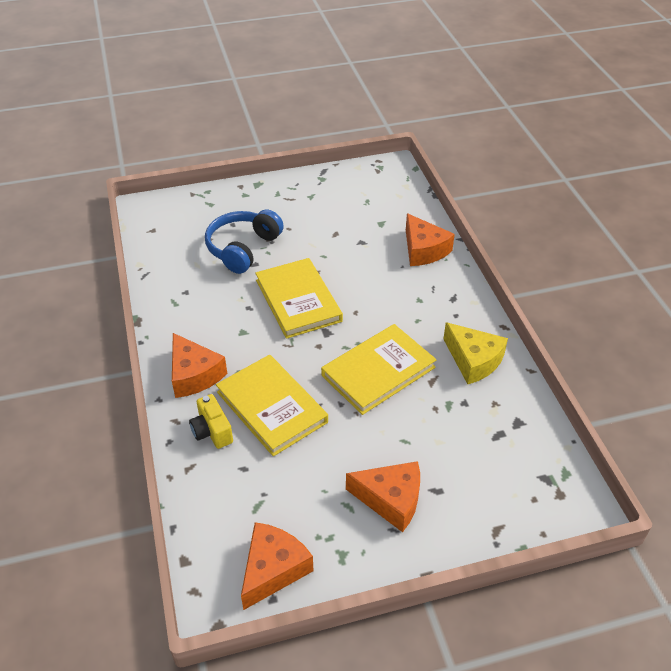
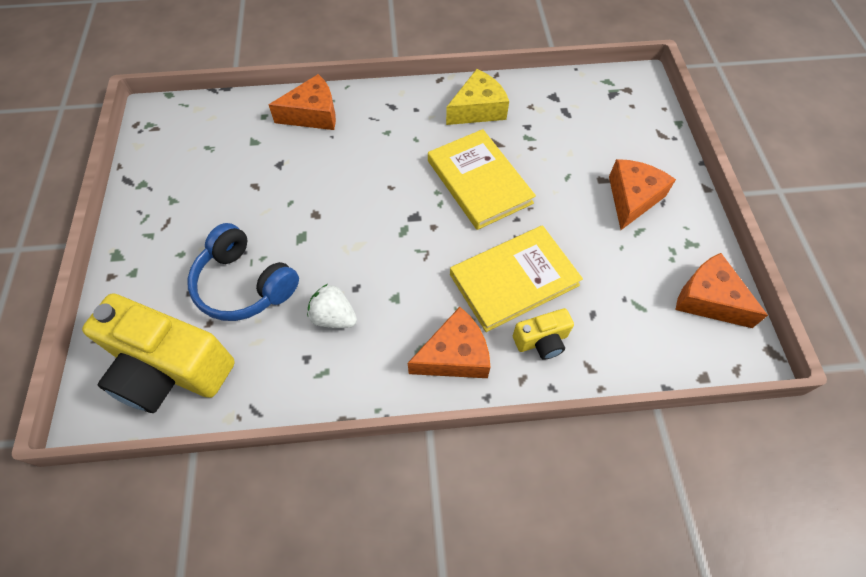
camera: 80 degrees left, 15 degrees up
(173, 230) = (170, 369): none -> yellow camera
(221, 300) = (334, 317): none -> white strawberry
(298, 301) = (358, 237): yellow book -> none

